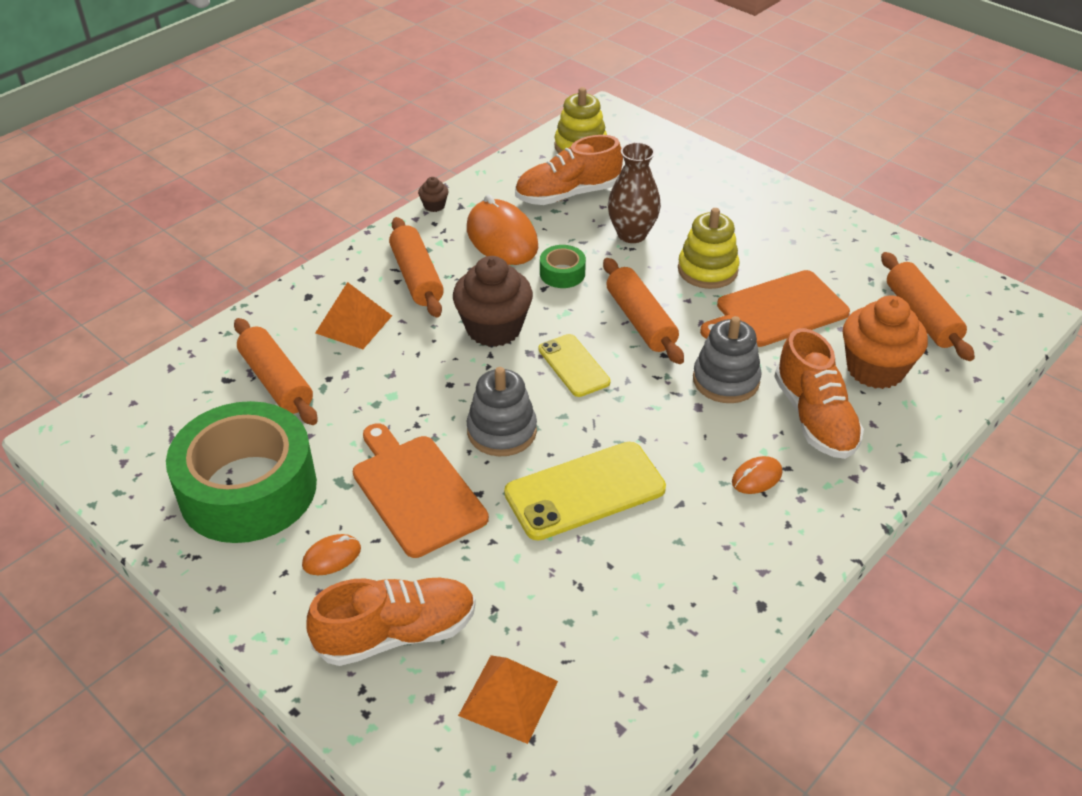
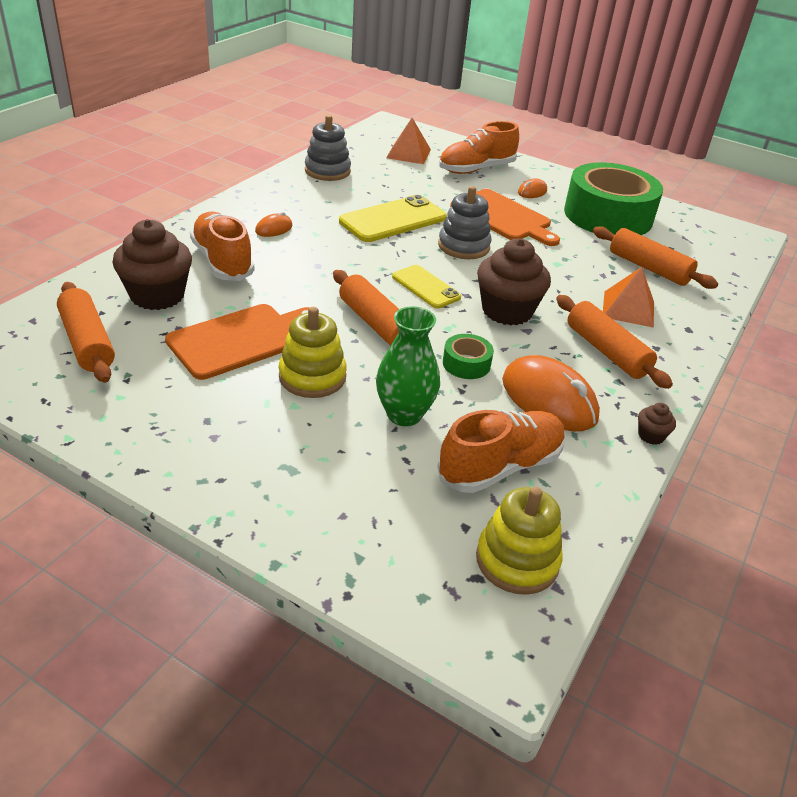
camera: 165 degrees right, 5 degrees down
(632, 234) = (404, 414): brown vase -> green vase
(726, 380) = (294, 282): grey stacking toy -> grey stacking toy (327, 171)
(875, 369) = (157, 295): orange cupcake -> brown cupcake

